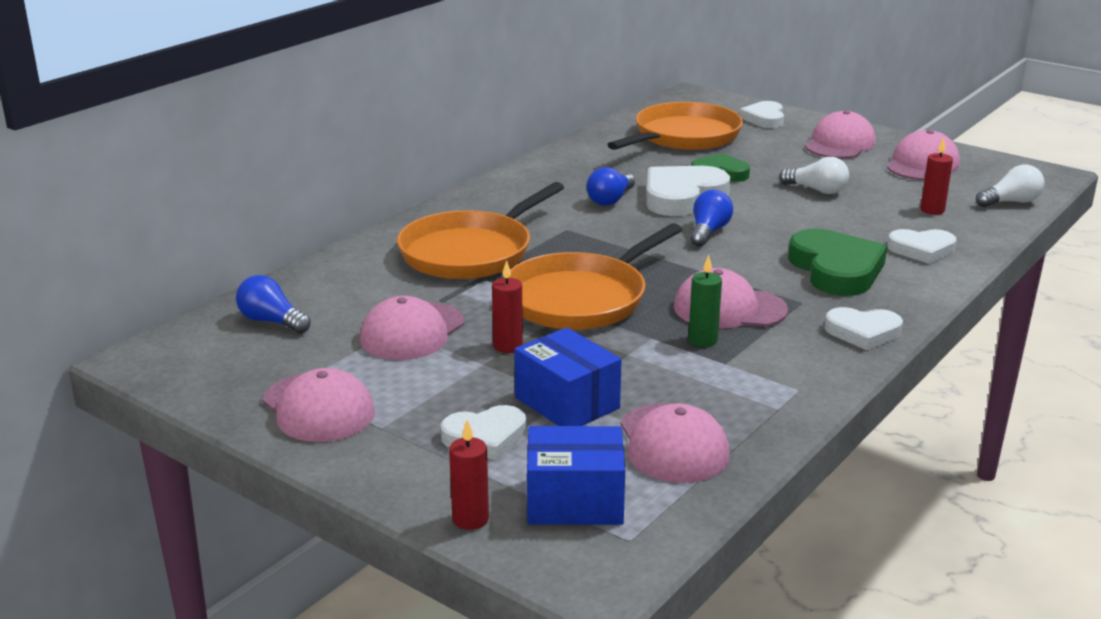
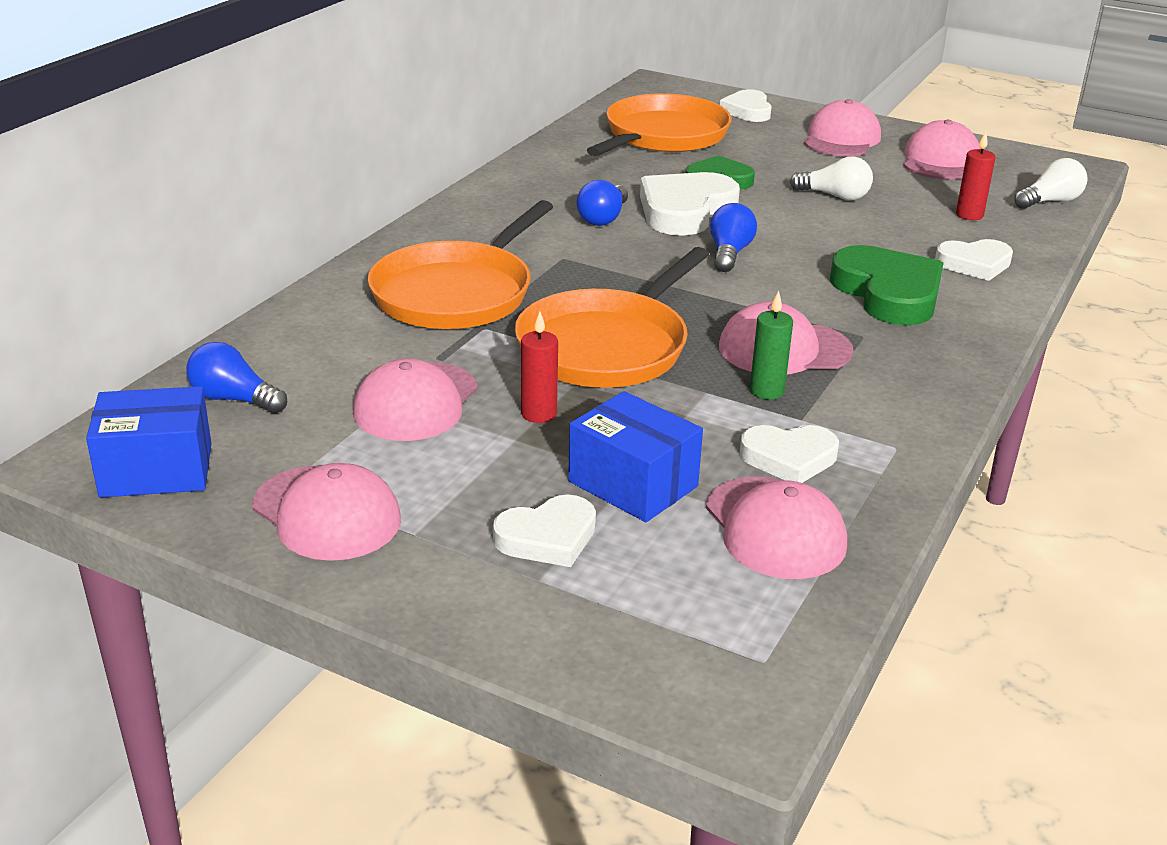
camera: 10 degrees left, 5 degrees up
(470, 519) = (562, 651): red candle -> none
(575, 501) = (682, 615): blue box -> blue box (156, 470)
(863, 332) = (944, 370): white heart -> white heart (789, 458)

